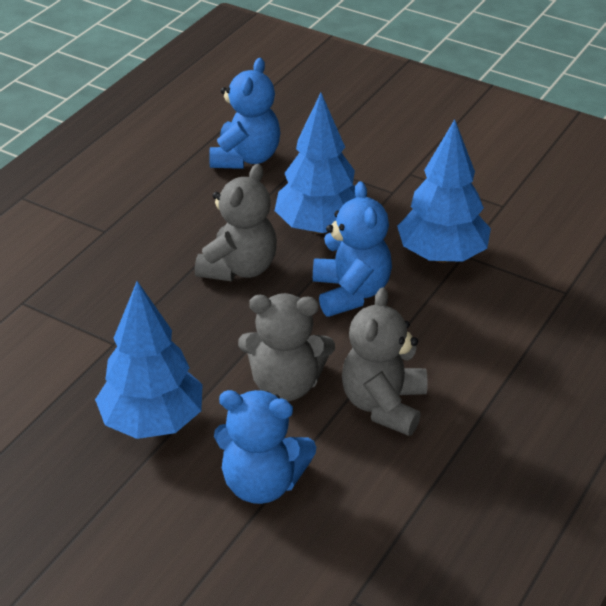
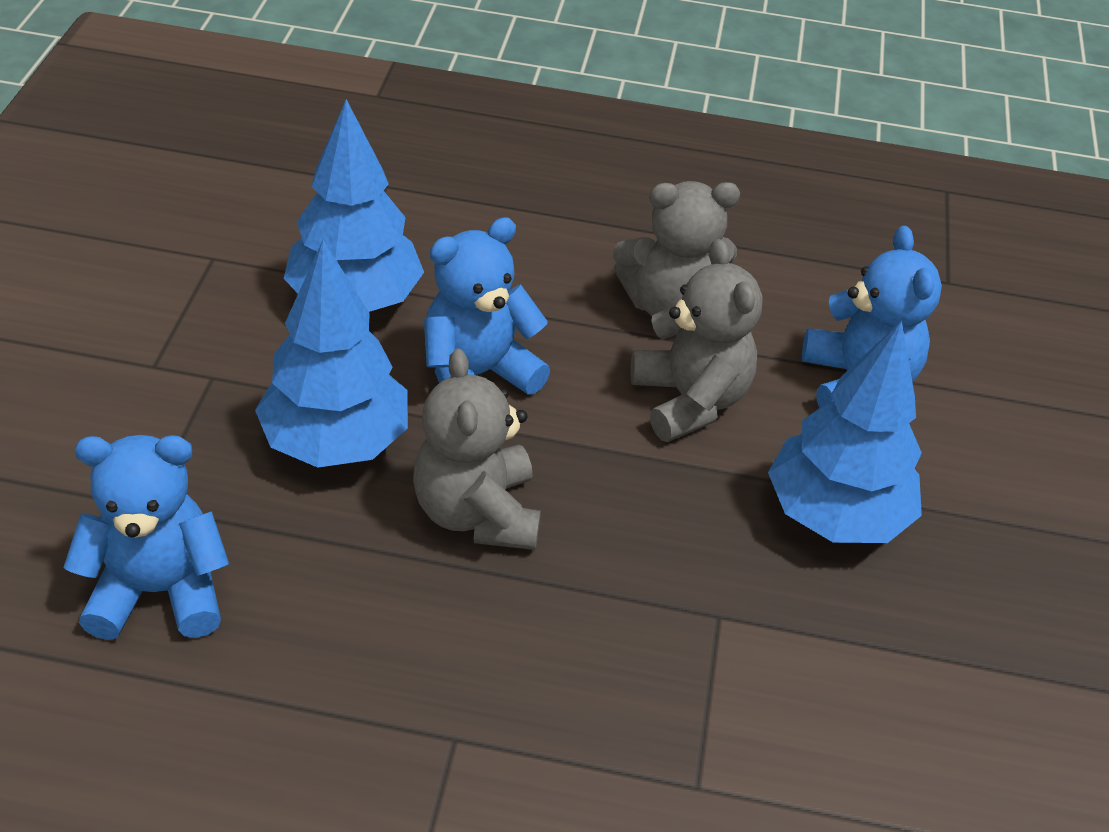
camera: 115 degrees left, 5 degrees up
(239, 268) = (477, 513): grey teddy bear -> grey teddy bear turned 105 degrees counterclockwise

